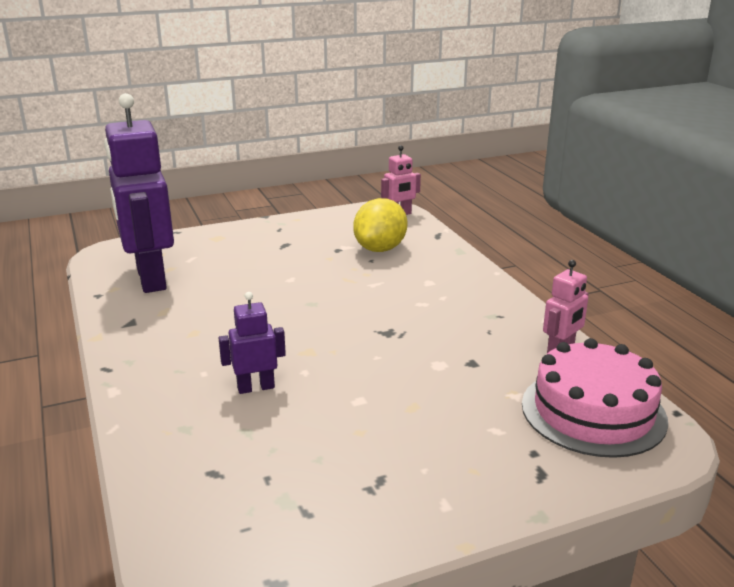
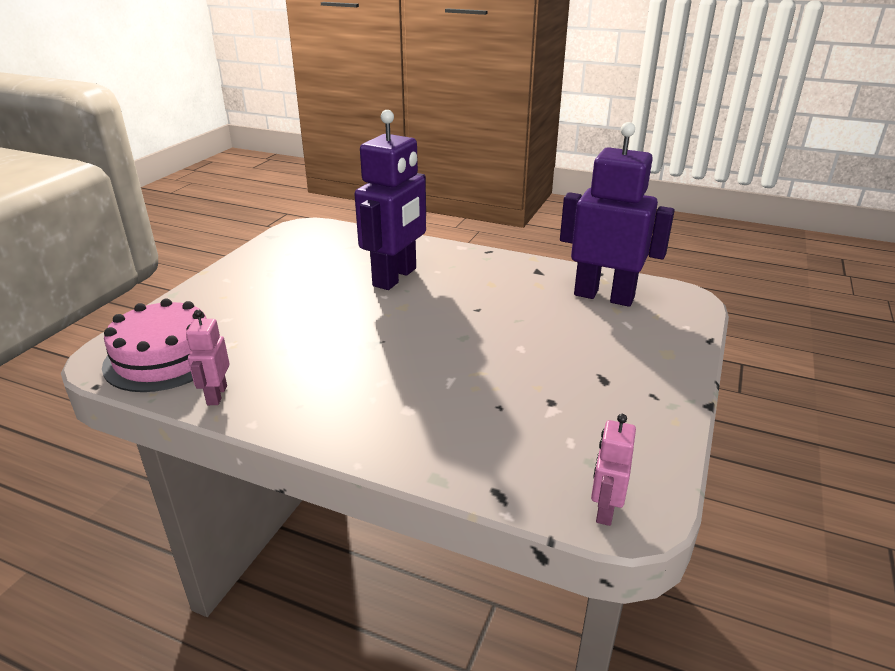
camera: 135 degrees right, 5 degrees up
(256, 387) = (395, 277): purple robot -> purple robot, size x2.18
(380, 249) = (517, 427): yellow lemon -> none

